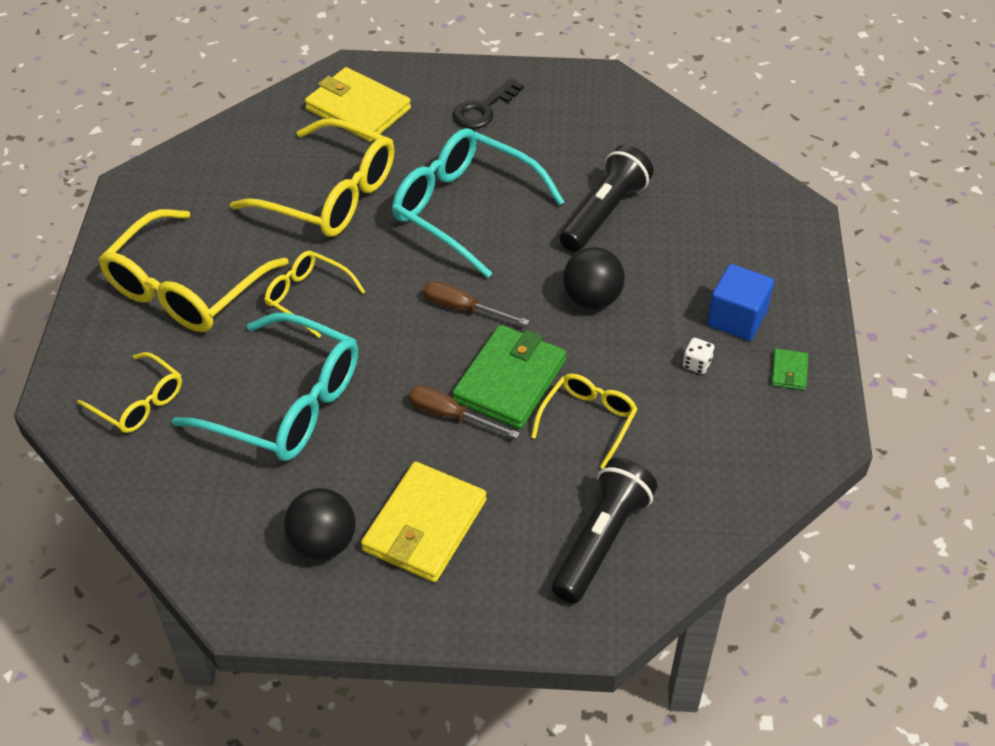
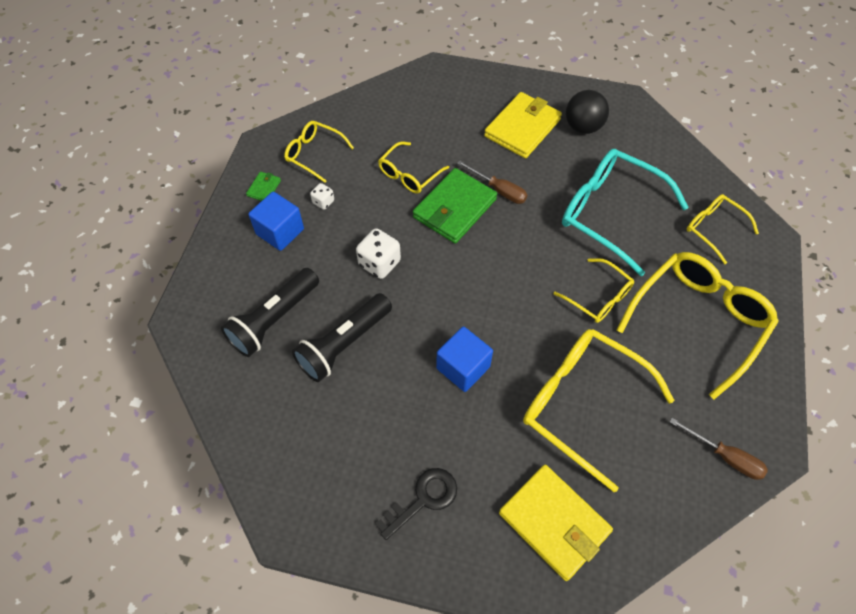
camera: 170 degrees left, 10 degrees up
(463, 308) = (478, 269): brown screwdriver -> brown screwdriver (725, 456)
(464, 209) = (463, 367): turquoise glasses -> blue cube
(592, 299) = (379, 263): black ball -> white dice
(601, 540) = (421, 107): black flashlight -> black flashlight (274, 319)
(742, 432) = (314, 154): none -> yellow glasses

